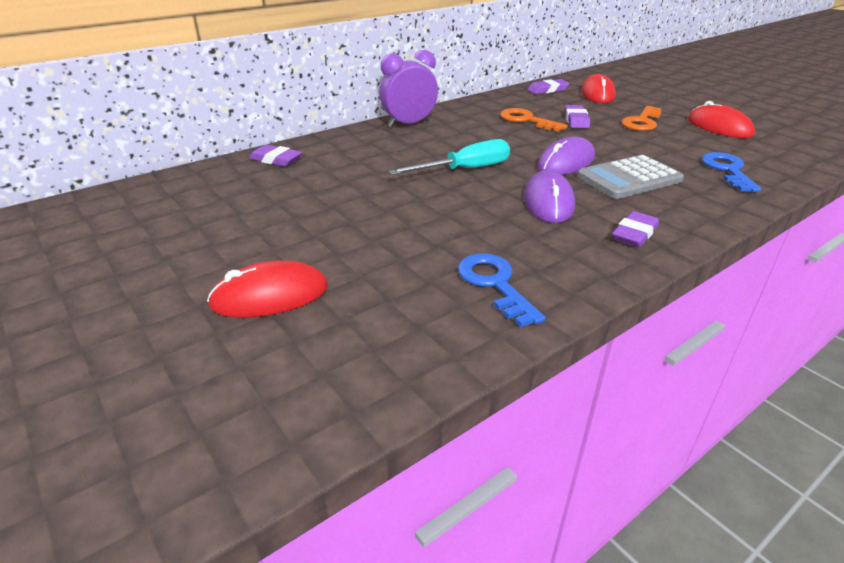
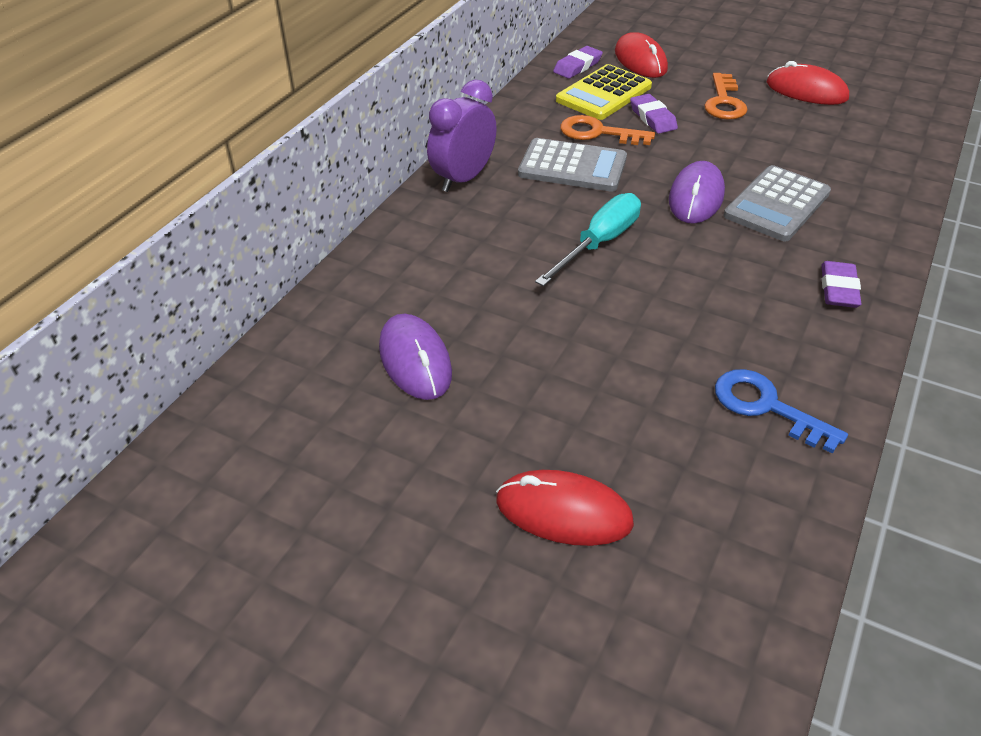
camera: 25 degrees left, 10 degrees up
(270, 296) = (563, 512): red mouse -> red mouse turned 60 degrees clockwise
(276, 160) = (355, 297): purple eraser -> none
(489, 132) = (572, 167): none -> grey calculator
(548, 202) = (726, 268): purple mouse -> purple mouse (415, 360)
(552, 104) = (603, 94): none -> yellow calculator
(727, 170) = (858, 163): blue key -> none

